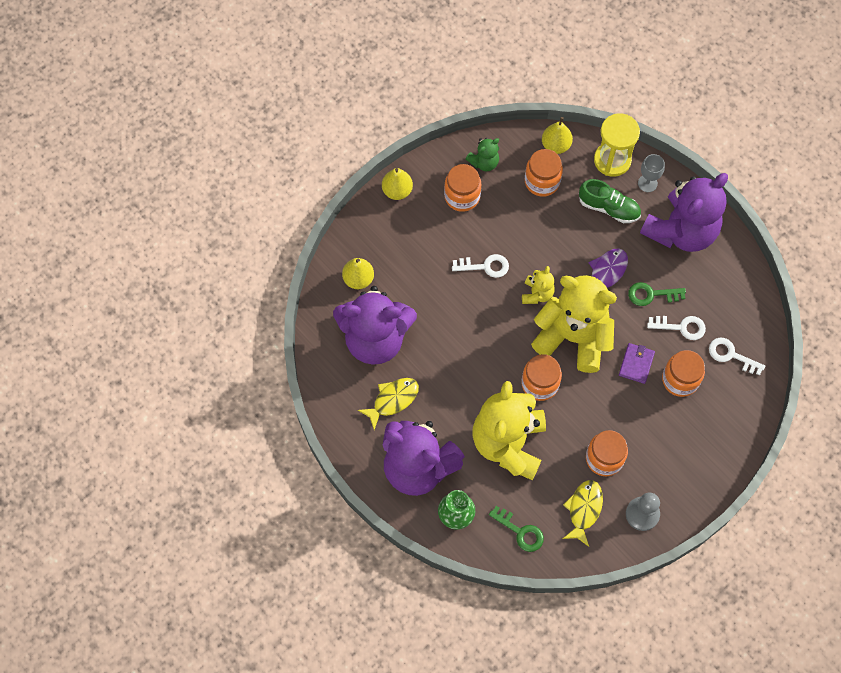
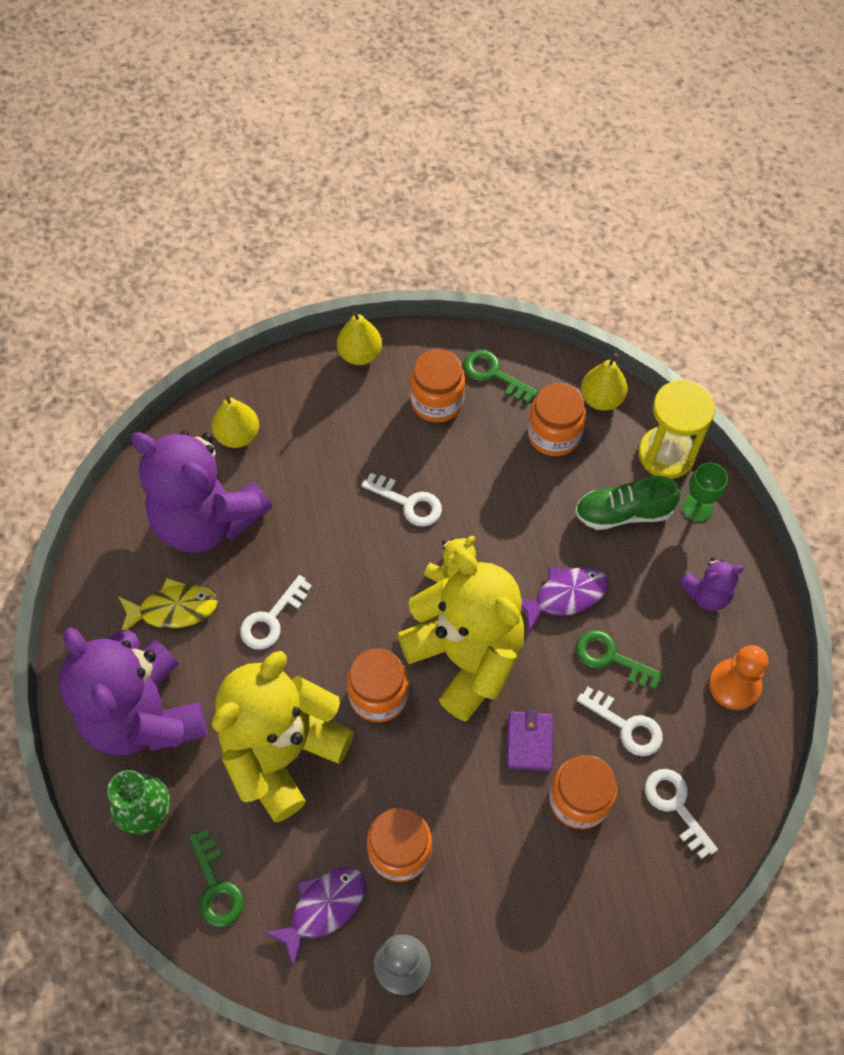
camera: 30 degrees right, 5 degrees down
(452, 375) = (271, 619): none -> white key
(484, 162) = (493, 374): green teddy bear -> green key
(584, 510) = (323, 908): yellow fish -> purple fish
(609, 208) = (623, 513): green shoe -> green shoe turned 120 degrees clockwise
(636, 364) = (529, 742): purple wallet -> purple wallet turned 45 degrees counterclockwise
(647, 183) = (697, 508): grey goblet -> green goblet
(681, 231) = (706, 594): purple teddy bear -> purple teddy bear, size x0.44
(724, 274) = (734, 685): none -> orange pawn

